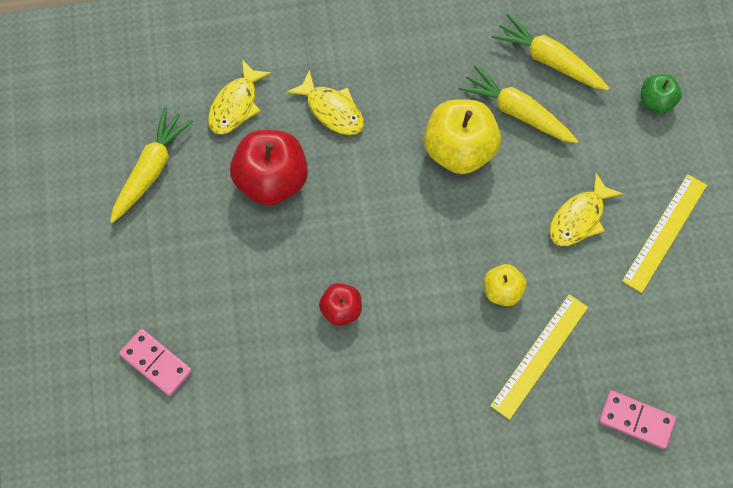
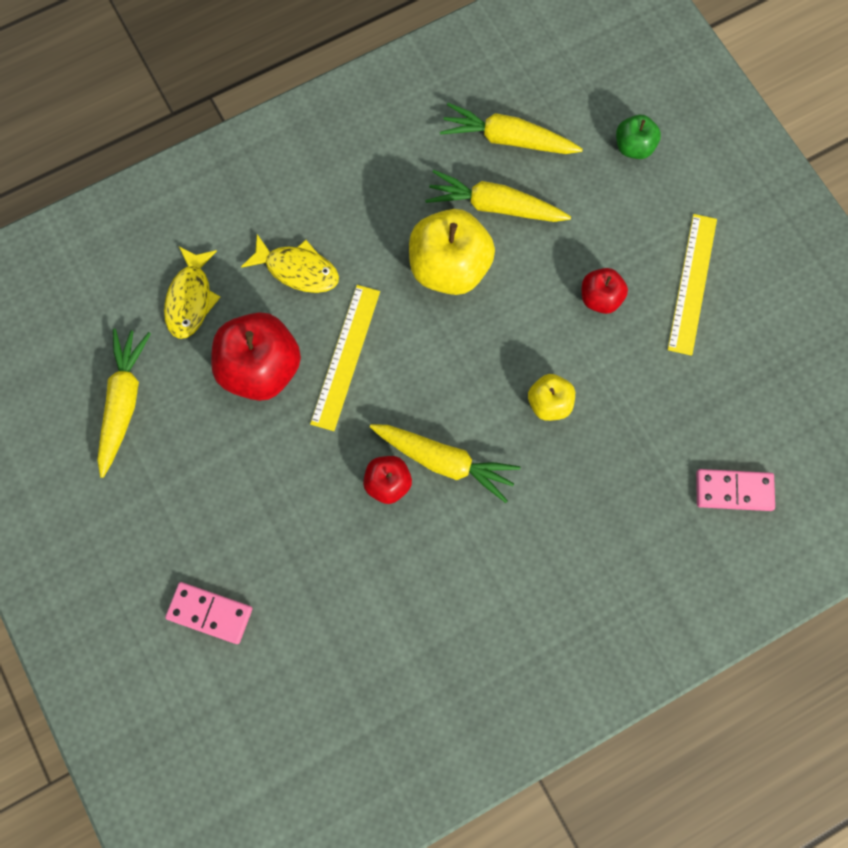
camera: 20 degrees left, 5 degrees up
(395, 308) = (444, 461): none -> yellow carrot
(539, 355) = (612, 458): yellow ruler -> yellow ruler (345, 356)
(579, 218) = (600, 298): yellow fish -> red apple

